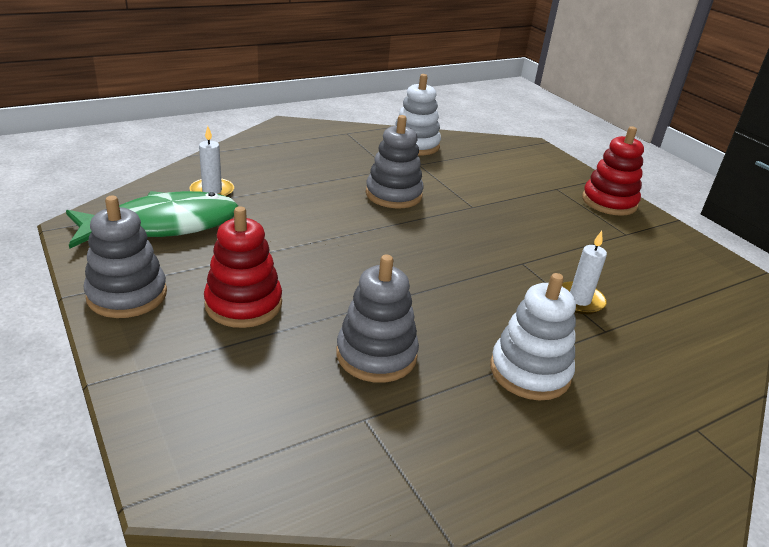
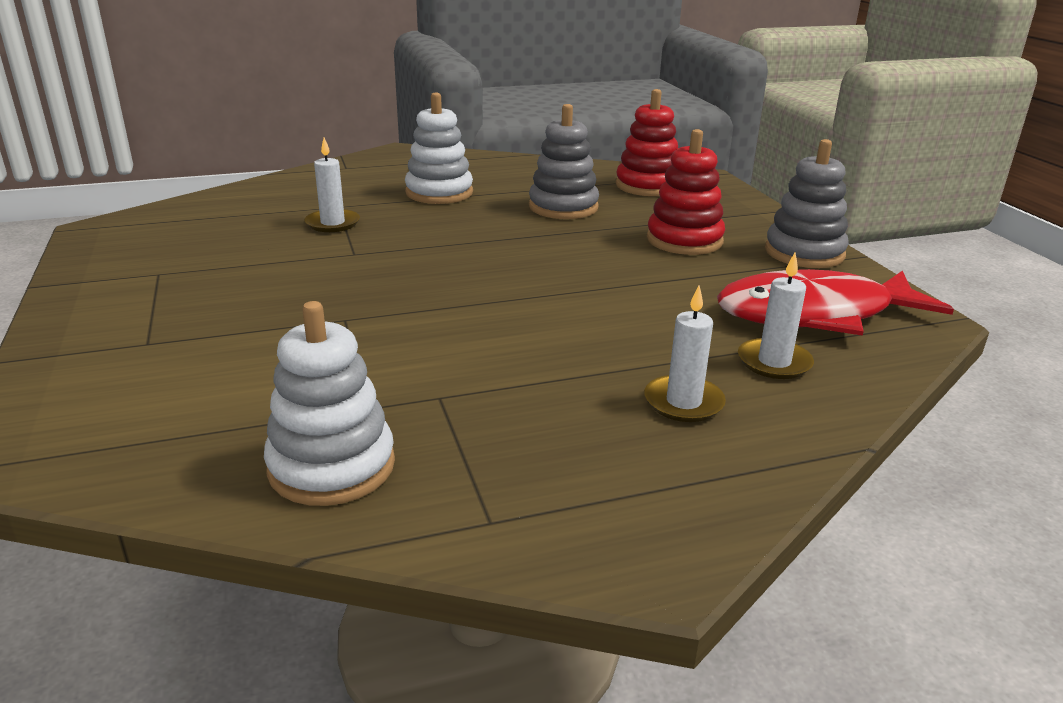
camera: 165 degrees left, 5 degrees down
(164, 225) = (815, 314): green fish -> red fish
(270, 170) = (683, 402): none -> white candle
(393, 195) = (464, 343): grey stacking toy -> none
(609, 202) = (94, 315): red stacking toy -> red stacking toy (647, 186)

